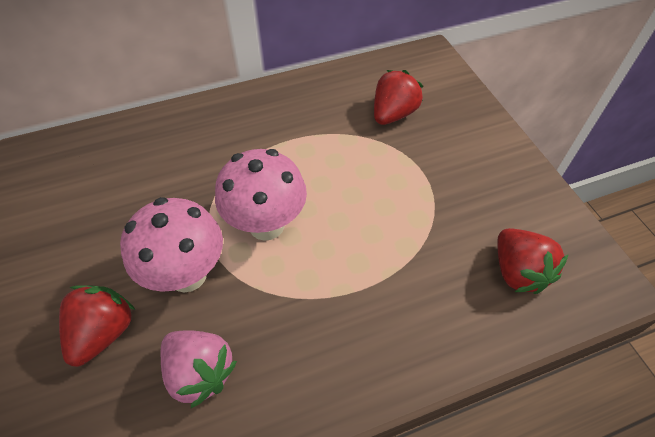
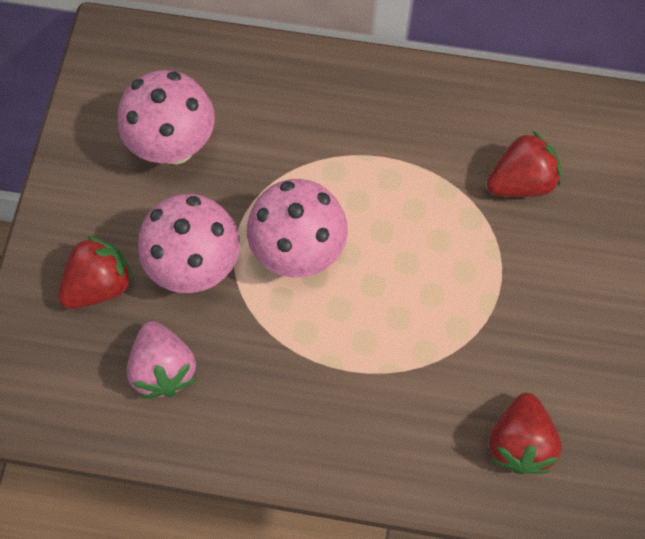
camera: 30 degrees right, 15 degrees up
(124, 199) = (175, 146): none -> pink mushroom

